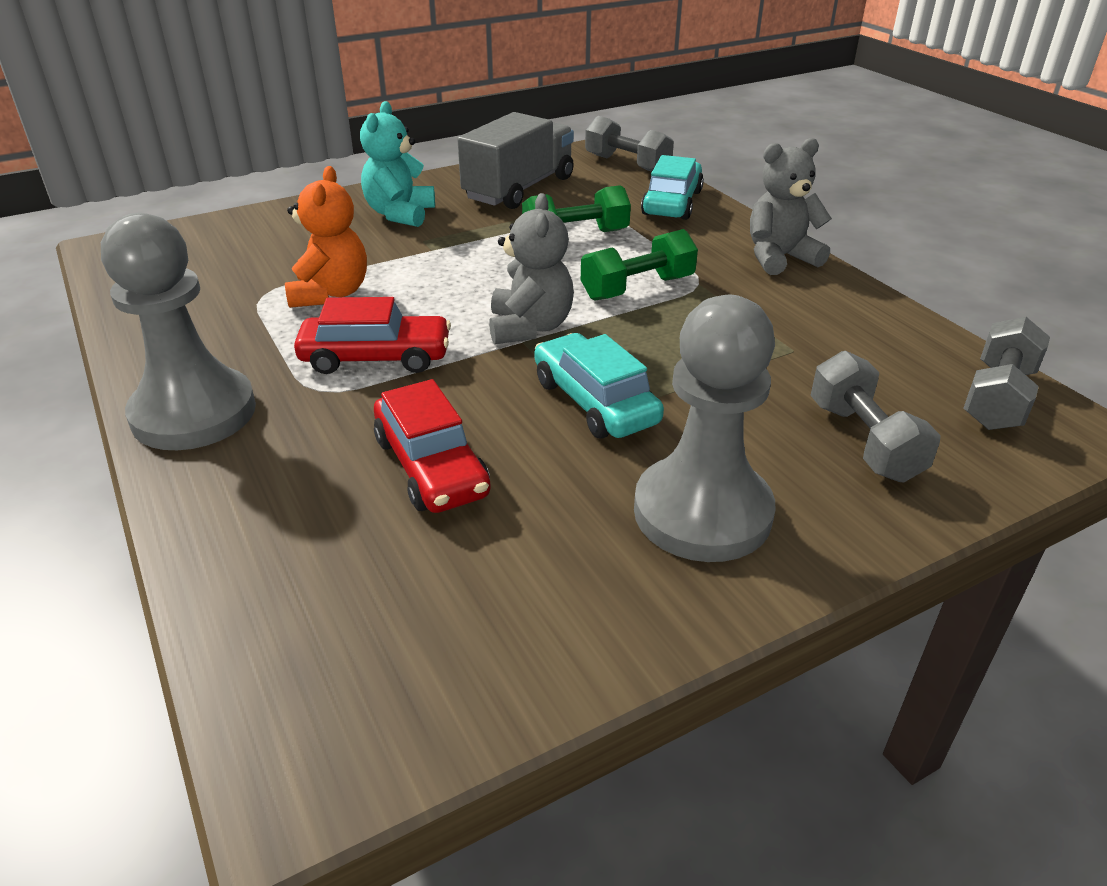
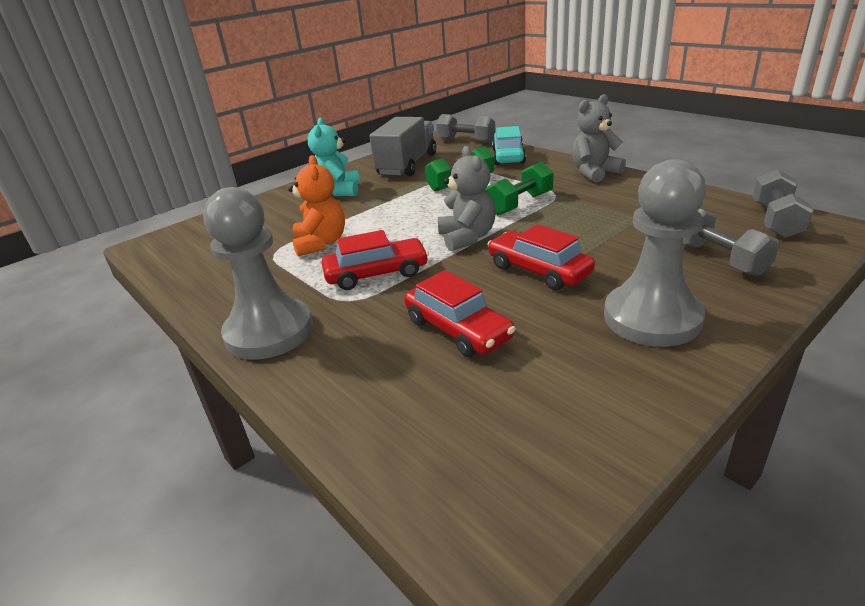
camera: 10 degrees left, 5 degrees down
(595, 402) = (538, 270): turquoise car -> red car

